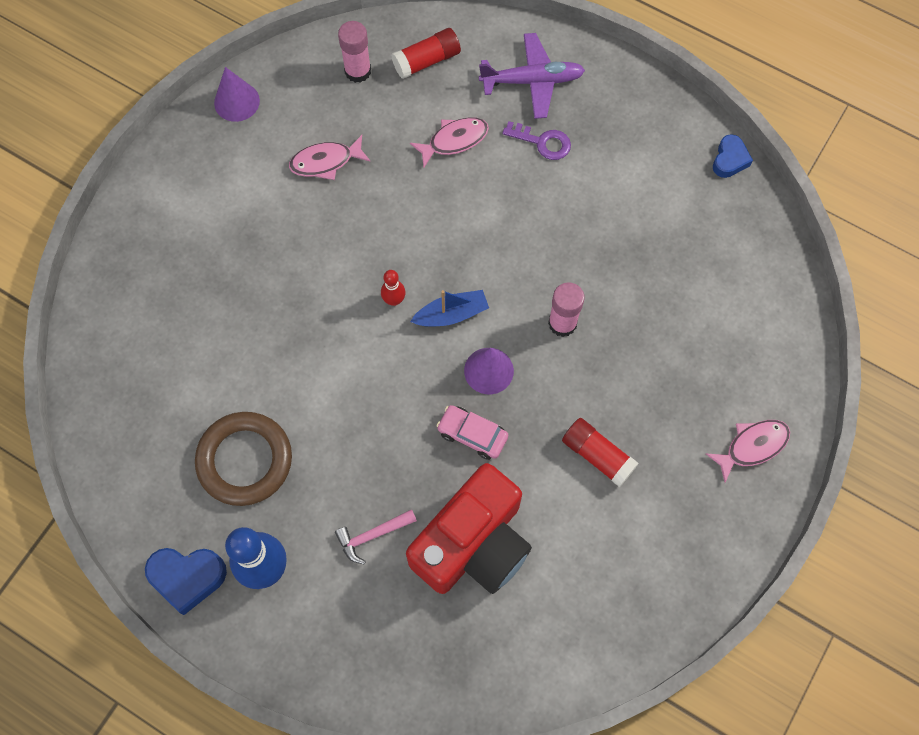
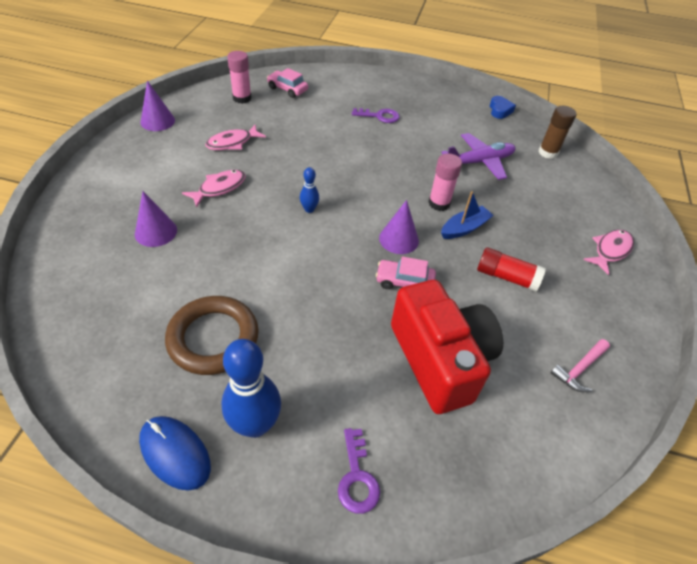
camera: 20 degrees left, 20 degrees down
(187, 577) = (175, 453): blue heart -> blue mouse
(207, 299) = (156, 232): none -> purple cone
(345, 645) = (357, 477): none -> purple key
(372, 535) = (349, 373): pink hammer -> pink hammer (579, 369)
(394, 300) = (309, 209): red bowling pin -> blue bowling pin
(427, 61) = (287, 89): red glue stick -> pink car
(451, 314) = (356, 211): blue boat -> blue boat (464, 228)
(454, 140) = (320, 122): pink fish -> pink fish (219, 188)
(473, 544) = (440, 360): red camera -> red camera turned 45 degrees counterclockwise
(532, 81) = (360, 91): purple plane -> purple plane (479, 162)
(760, 260) = (548, 152): none -> brown glue stick

